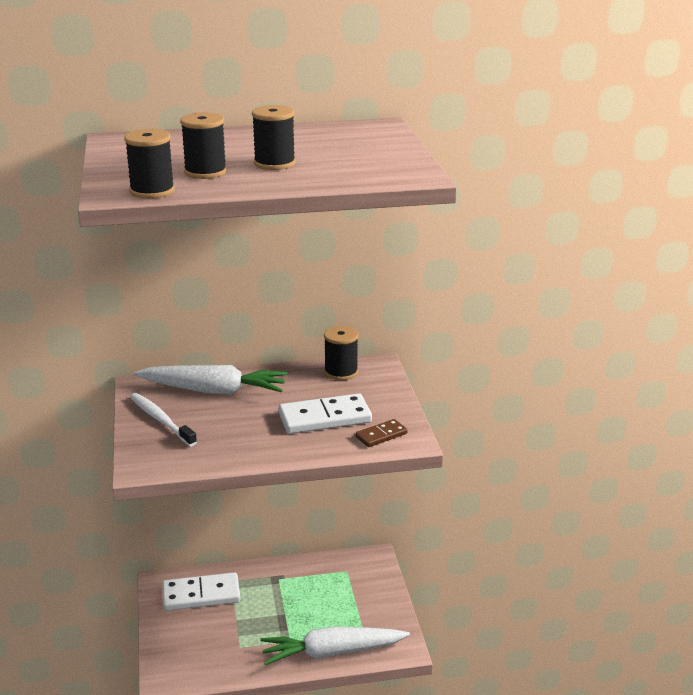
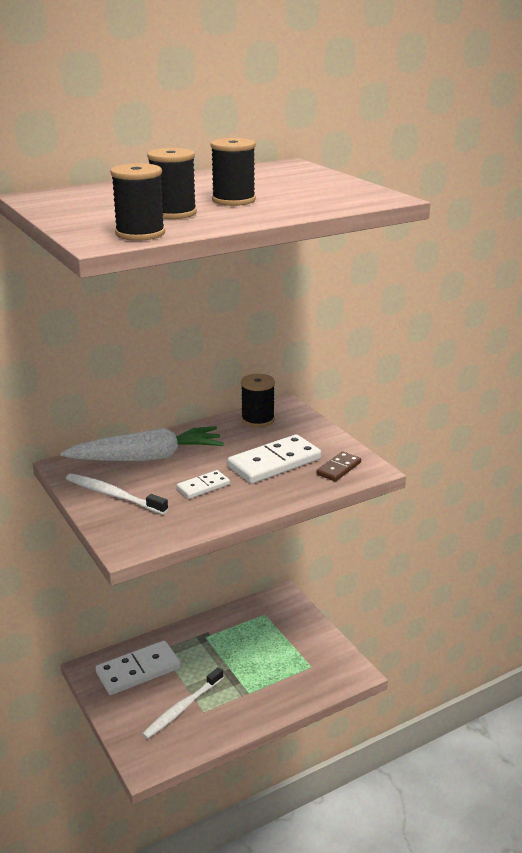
camera: 20 degrees left, 0 degrees up
(222, 639) = (182, 708): none -> white toothbrush
(243, 428) = (203, 487): none -> white domino
(332, 652) = (294, 693): white carrot -> none

